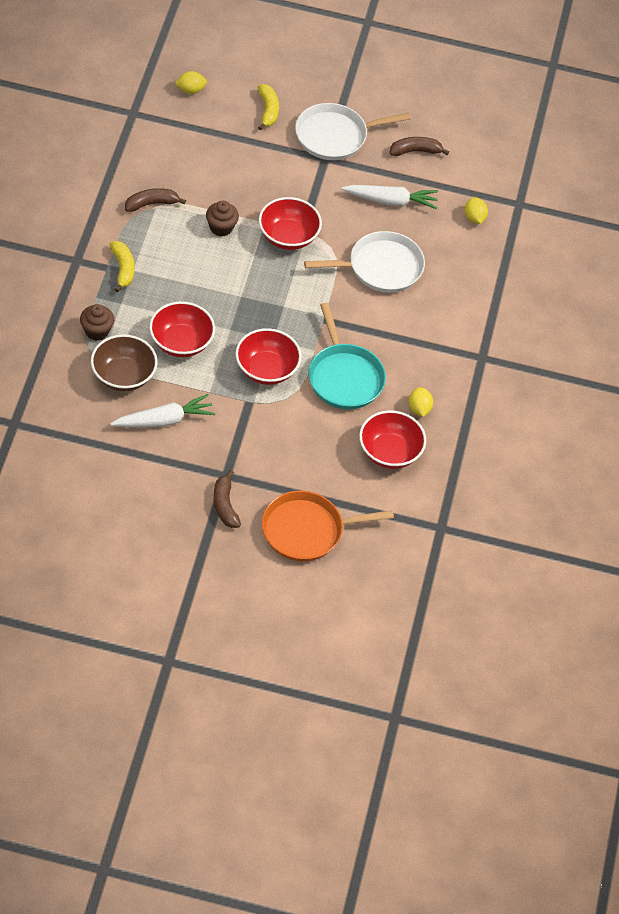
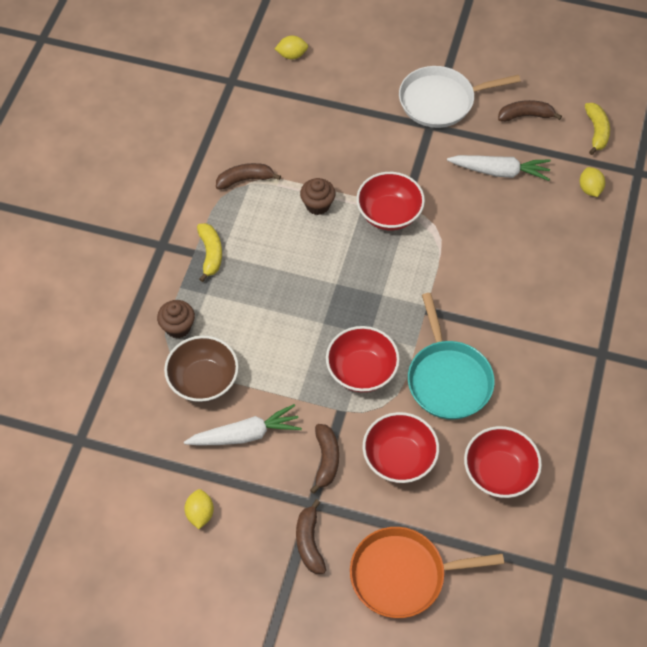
camera: 10 degrees right, 5 degrees up
(181, 342) = (269, 339): red bowl -> red bowl (399, 458)
(237, 441) = (326, 460): none -> brown banana
(268, 111) = (371, 75): yellow banana -> yellow banana (596, 132)
(381, 267) = (489, 247): white pan -> none
(419, 409) = (532, 417): yellow lemon -> yellow lemon (200, 513)

